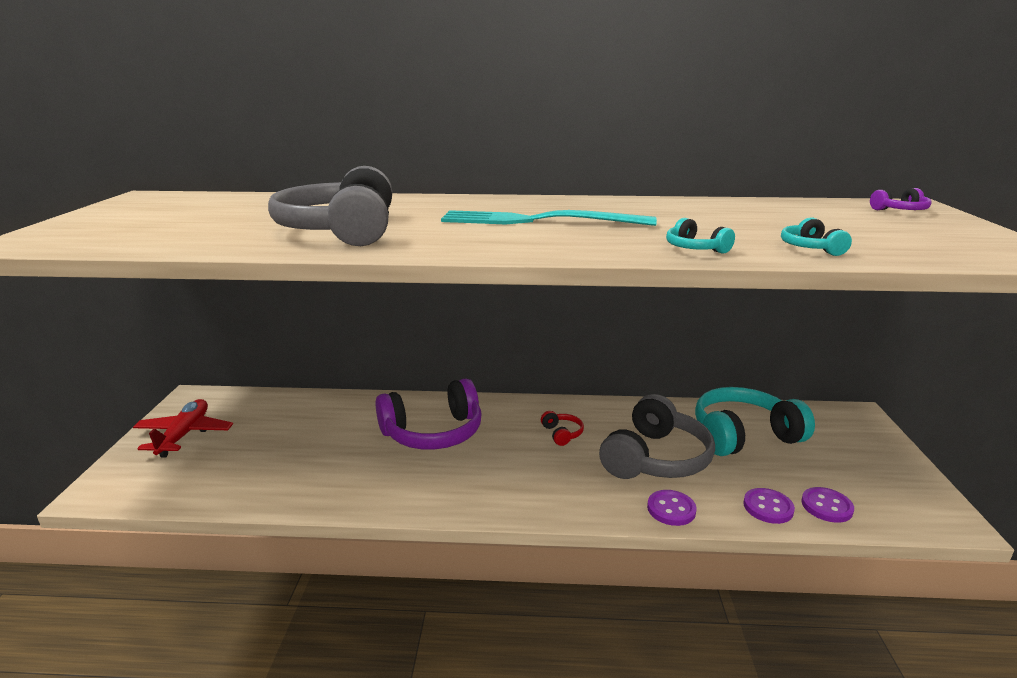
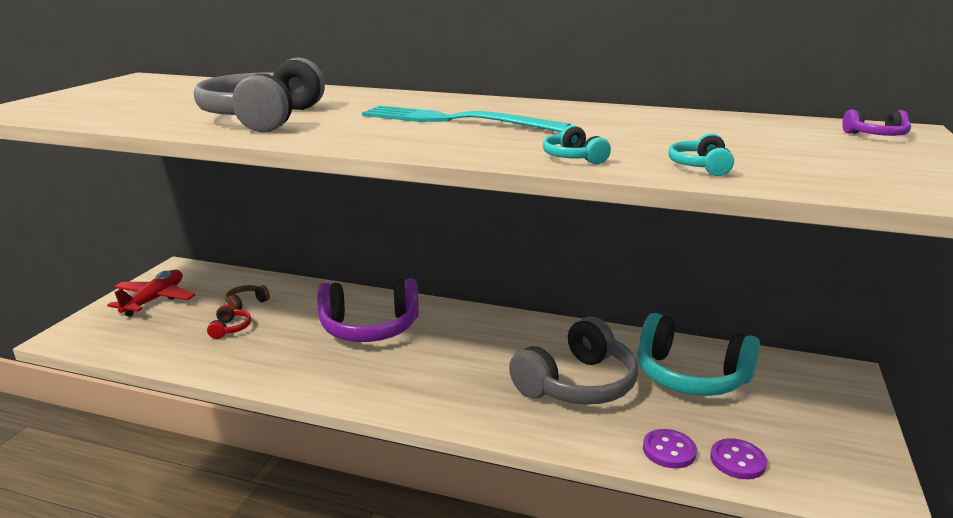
camera: 15 degrees right, 0 degrees up
(290, 425) = (246, 303): none -> brown headphones
(562, 434) = (494, 346): red headphones -> red headphones (230, 328)
(671, 509) = (562, 435): purple button -> none
(744, 436) = (690, 376): turquoise headphones -> turquoise headphones turned 150 degrees counterclockwise

